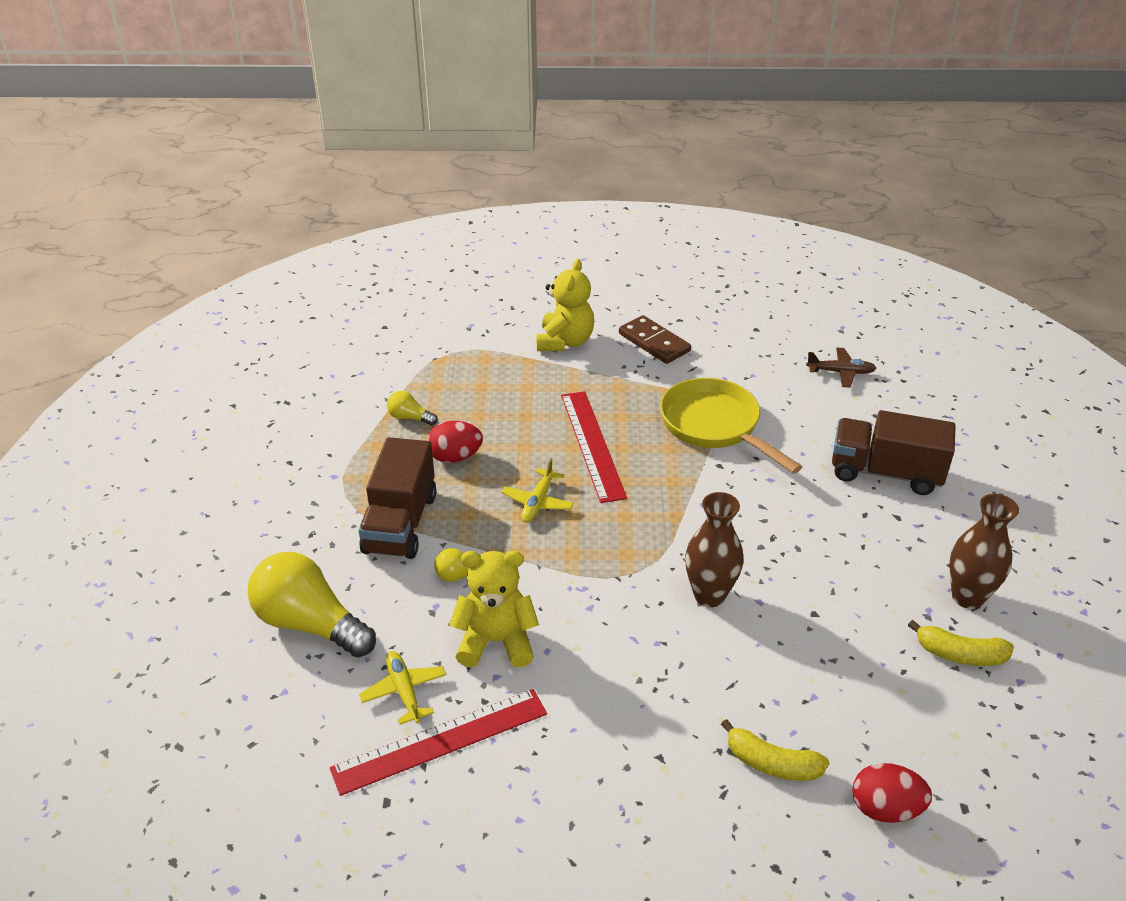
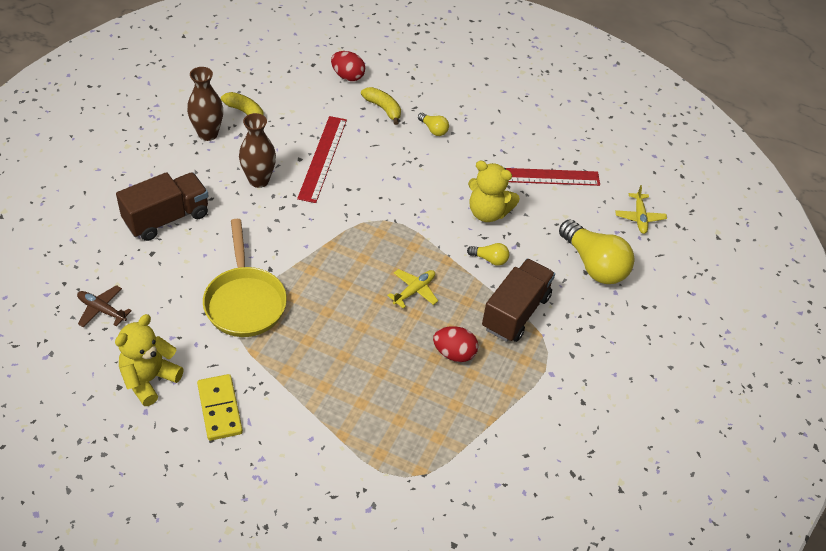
camera: 160 degrees left, 10 degrees up
(404, 691) = (550, 206): yellow plane -> yellow plane (639, 217)
(410, 418) = (473, 409): yellow light bulb -> yellow light bulb (433, 129)
(565, 342) = (296, 445): yellow teddy bear -> yellow teddy bear (149, 379)
(592, 444) = (346, 322): red ruler -> red ruler (322, 158)
(654, 342) = (220, 409): brown domino -> yellow domino
(709, 595) = (349, 190): brown vase -> brown vase (259, 180)
(885, 473) = (167, 218): brown truck -> brown truck turned 75 degrees counterclockwise

